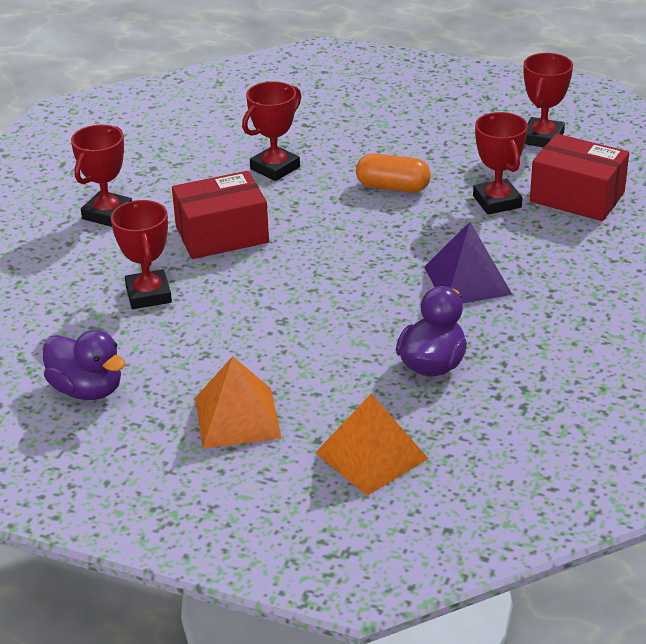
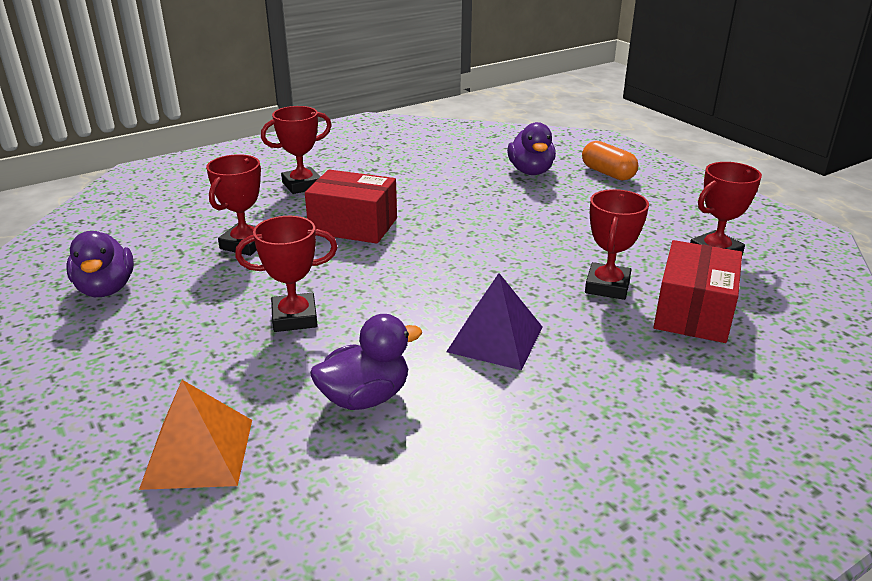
camera: 35 degrees right, 5 degrees down
(237, 417) = (158, 361): orange pyramid -> none
(275, 168) = (456, 197): red trophy -> red trophy (294, 318)
(307, 113) = (530, 171): none -> purple duck
(393, 187) = (529, 242): orange capsule -> orange capsule (608, 173)
(577, 197) = (693, 312): red box -> red box turned 45 degrees clockwise

